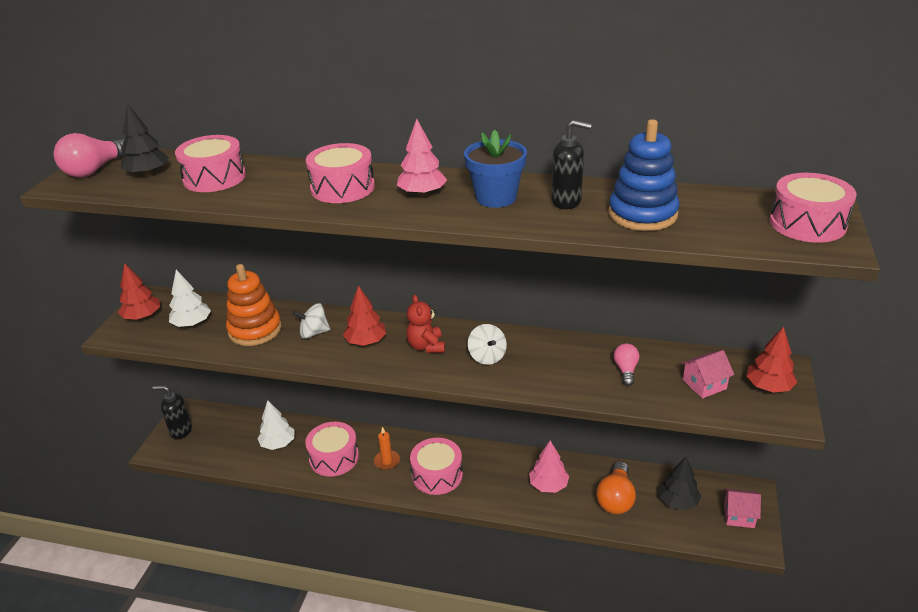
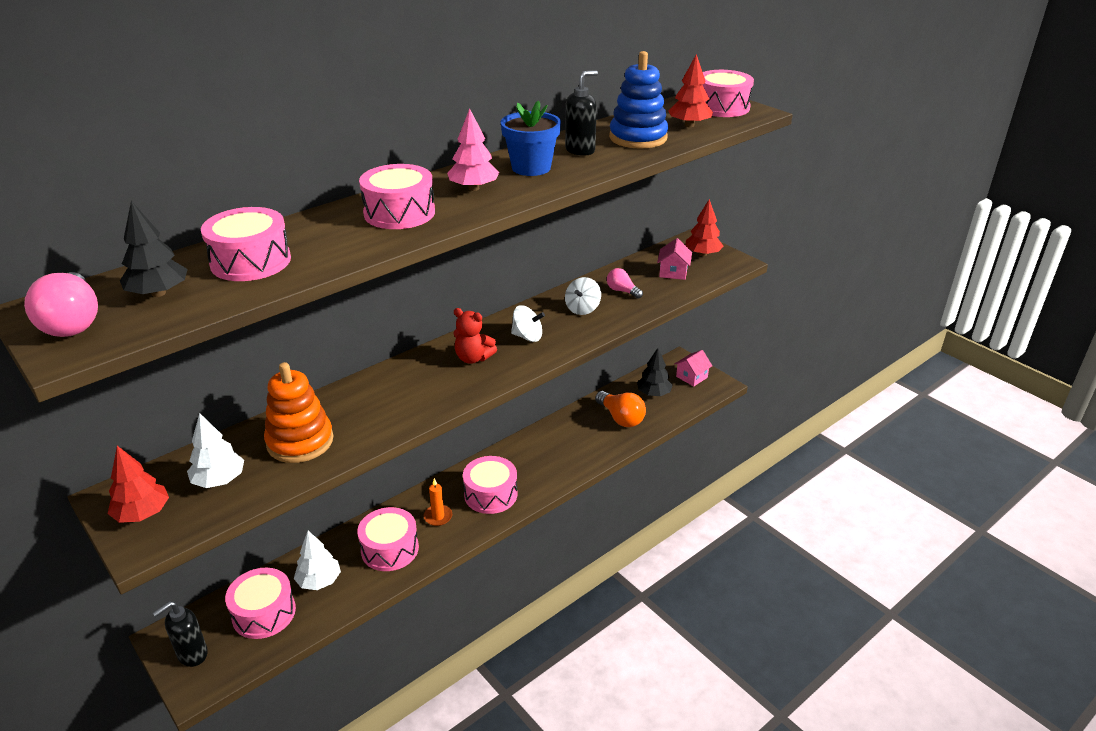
camera: 55 degrees left, 0 degrees up
(233, 438) = (264, 613): none -> pink drum
(314, 333) = (362, 408): white spinning top -> white spinning top (582, 309)
(366, 341) = (420, 385): red tree -> red tree (689, 125)
(548, 485) = (572, 442): pink tree -> none

